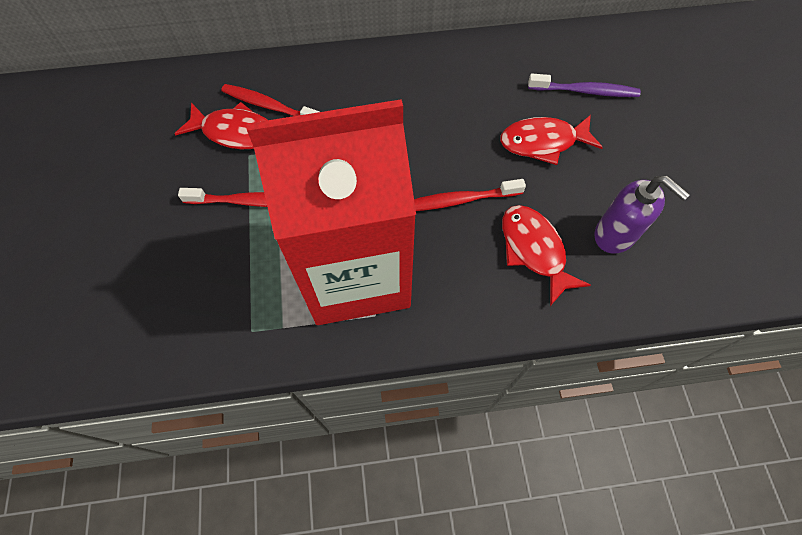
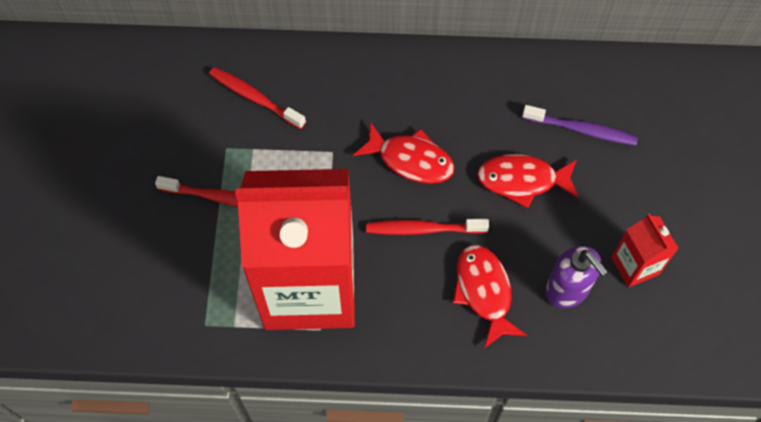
camera: 10 degrees right, 0 degrees up
(234, 132) = (216, 121): red fish -> red fish (410, 160)
(672, 202) = (635, 265): none -> red carton

